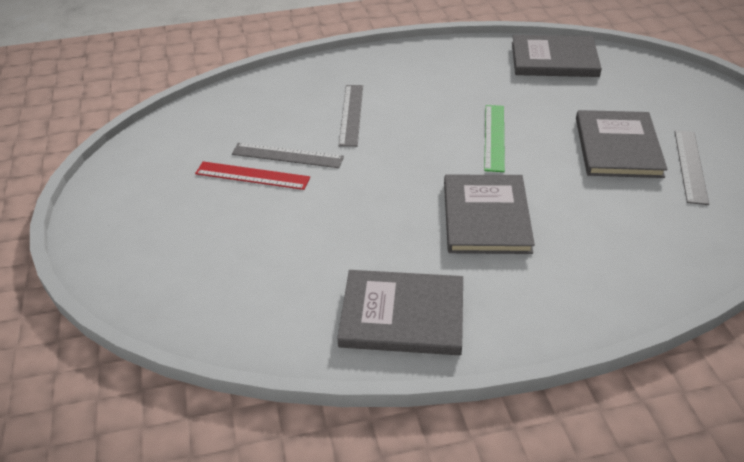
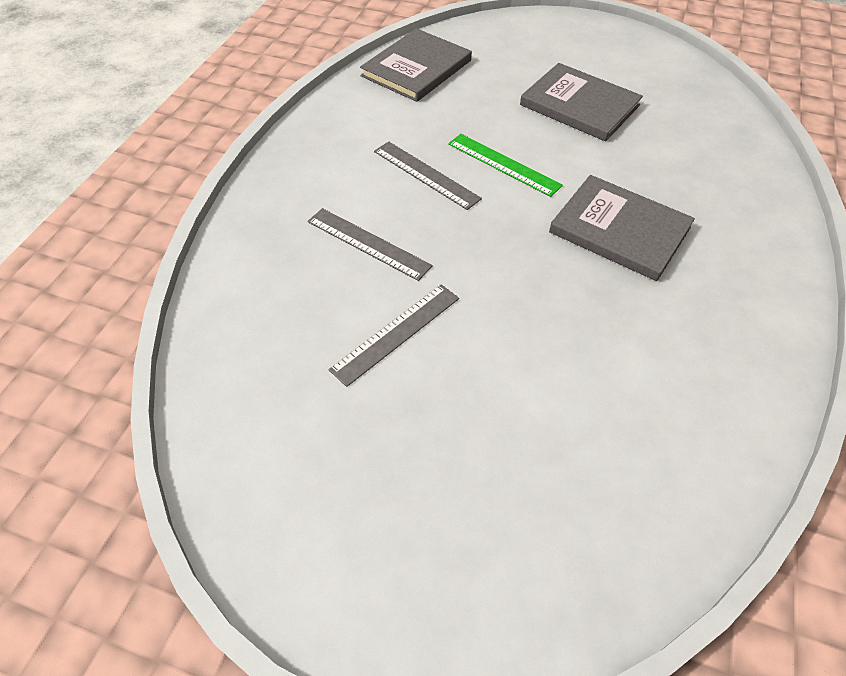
camera: 60 degrees left, 10 degrees up
(252, 175) = (408, 383): red ruler -> none
(402, 315) = (728, 358): grey book -> none
(690, 166) = (634, 85): grey ruler -> grey ruler (426, 174)

